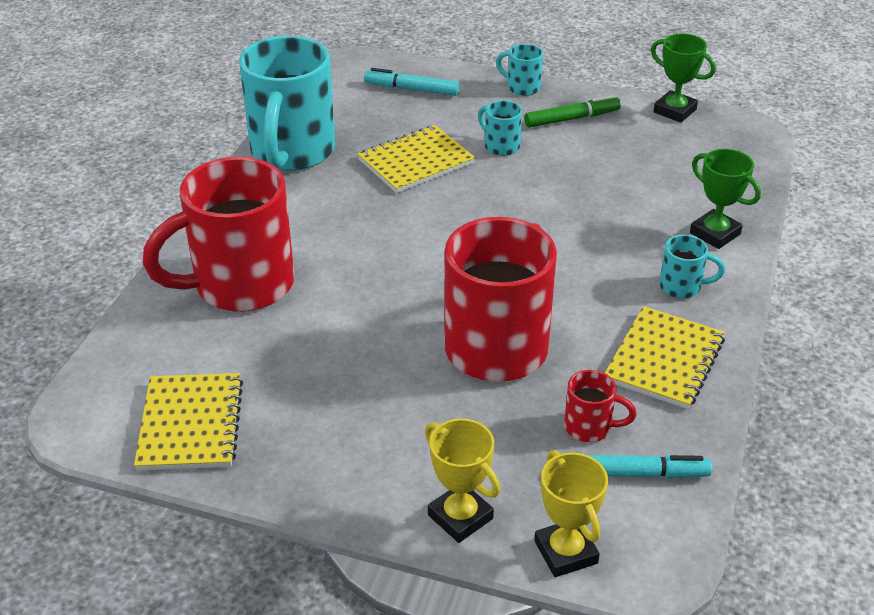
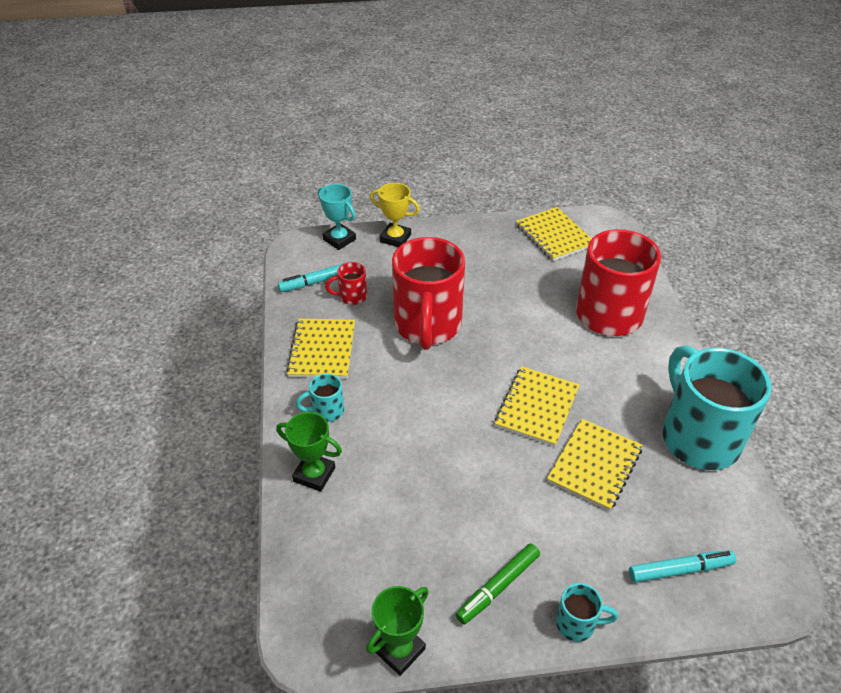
camera: 155 degrees right, 5 degrees up
(430, 220) = (536, 407): none -> yellow notebook
(500, 146) = (540, 515): turquoise mug -> none
(566, 552) = (339, 239): yellow trophy -> turquoise trophy
(674, 111) = (399, 649): green trophy -> green trophy turned 60 degrees counterclockwise

